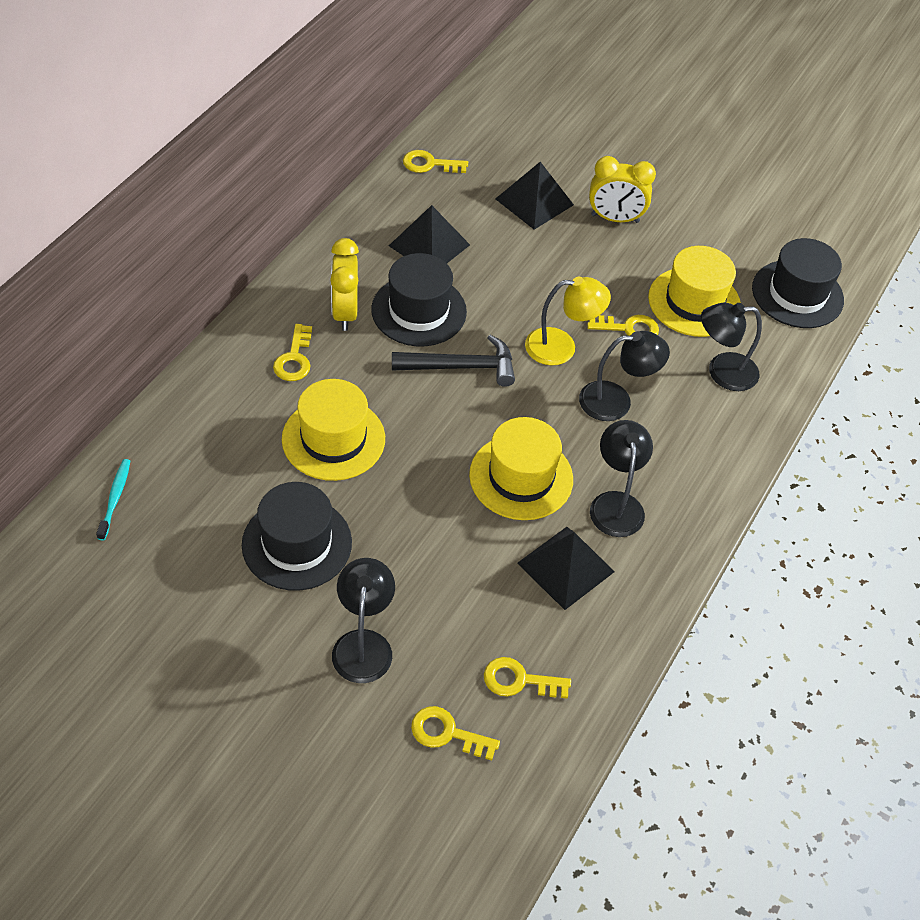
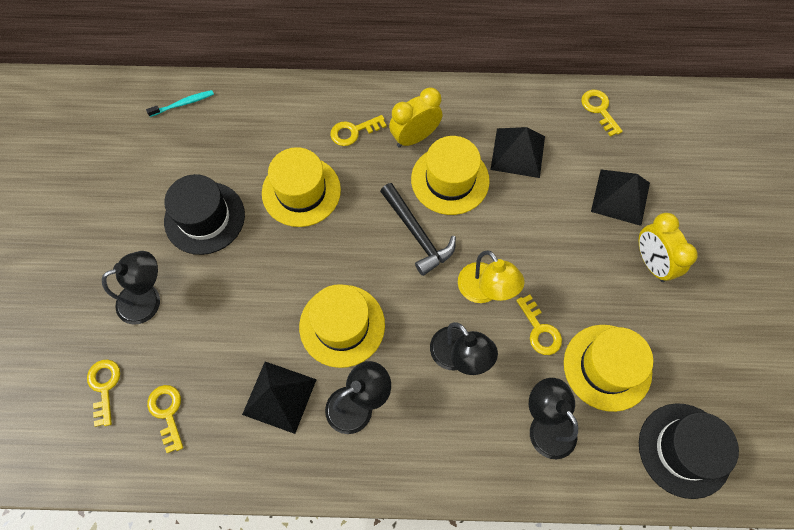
camera: 65 degrees right, 15 degrees up
(419, 311) = (450, 180): black hat -> yellow hat

